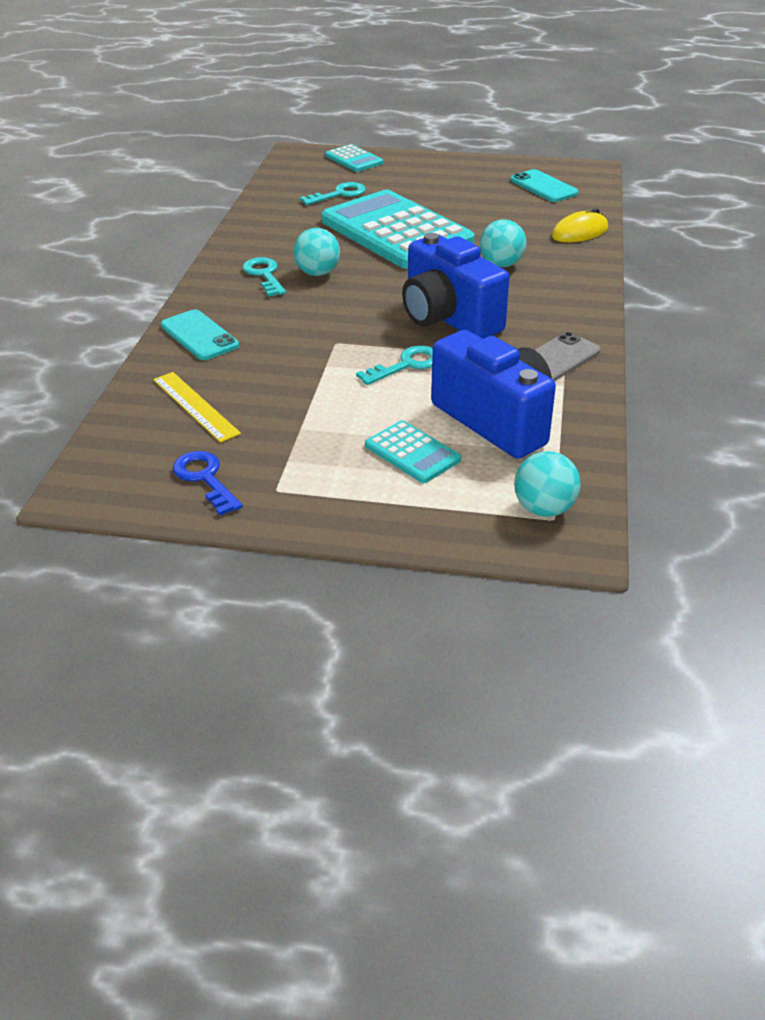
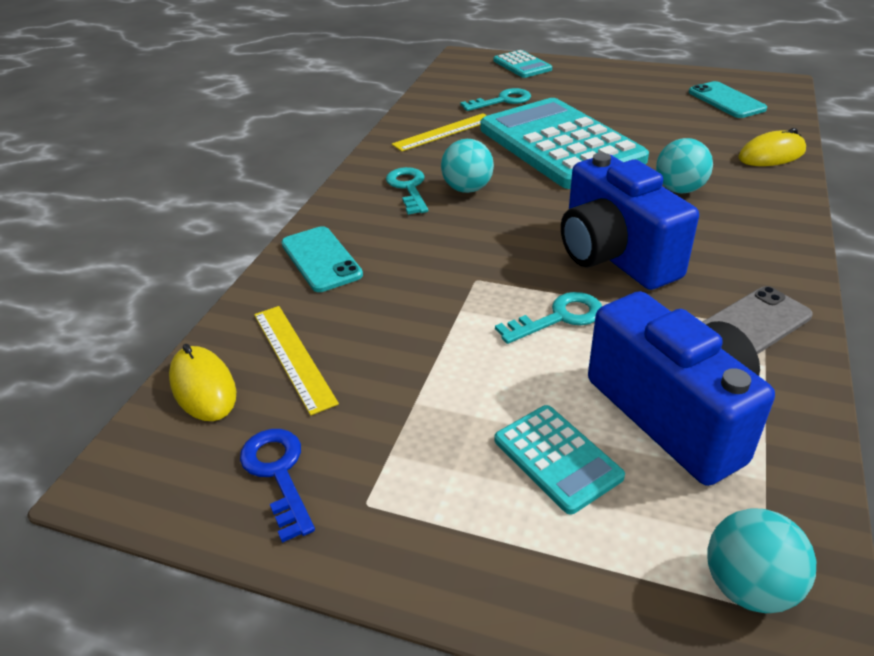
camera: 10 degrees right, 0 degrees up
(127, 431) = (203, 387): none -> yellow mouse
(288, 225) = (443, 132): none -> yellow ruler

